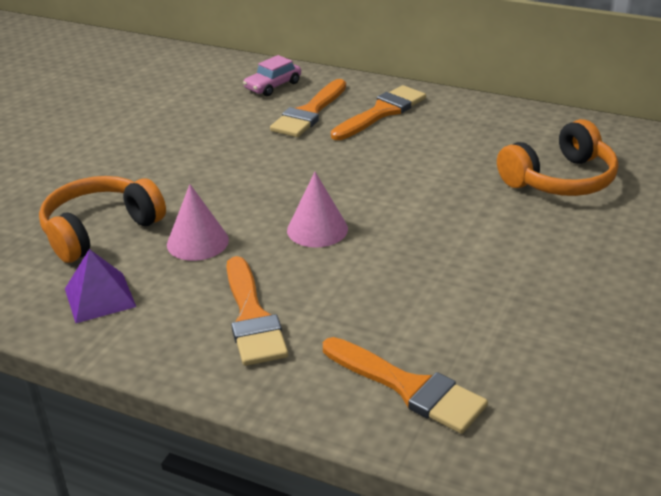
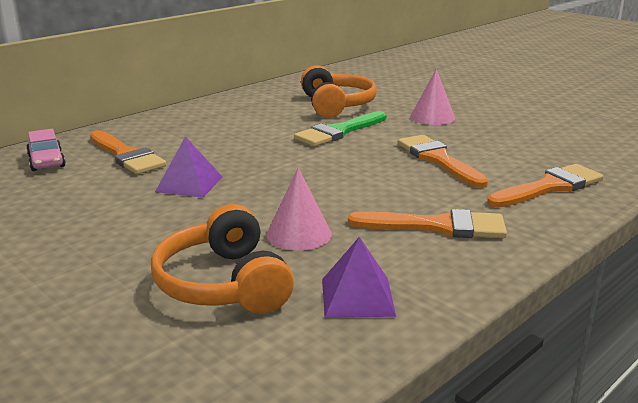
camera: 70 degrees left, 10 degrees down
(268, 161) = (189, 184): none -> purple pyramid
(317, 229) = (326, 183): pink cone -> pink cone (432, 117)
(382, 112) = (169, 132): orange brush -> orange brush (438, 159)
(468, 203) = (339, 132): none -> green brush

